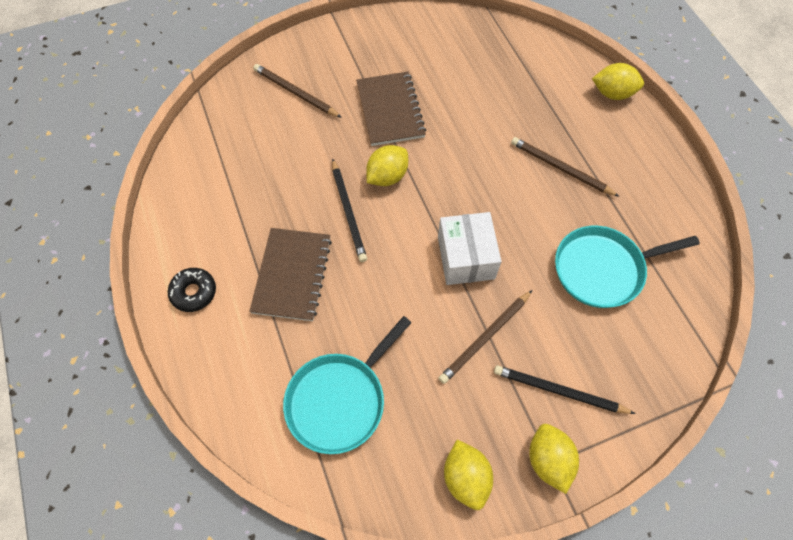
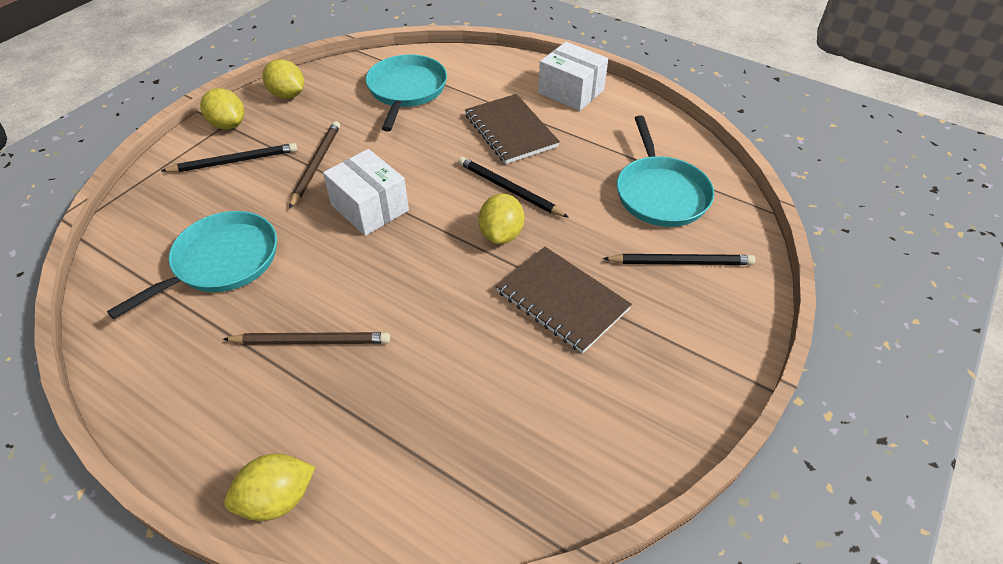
camera: 145 degrees right, 15 degrees down
(194, 292) = (571, 91): black donut -> white box
(248, 144) = (660, 193): none -> turquoise pan
(295, 93) = (681, 262): brown pencil -> black pencil

